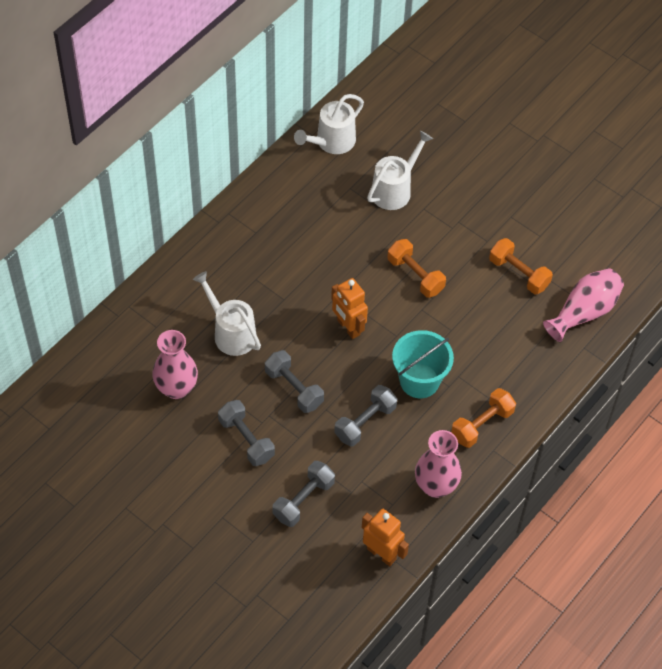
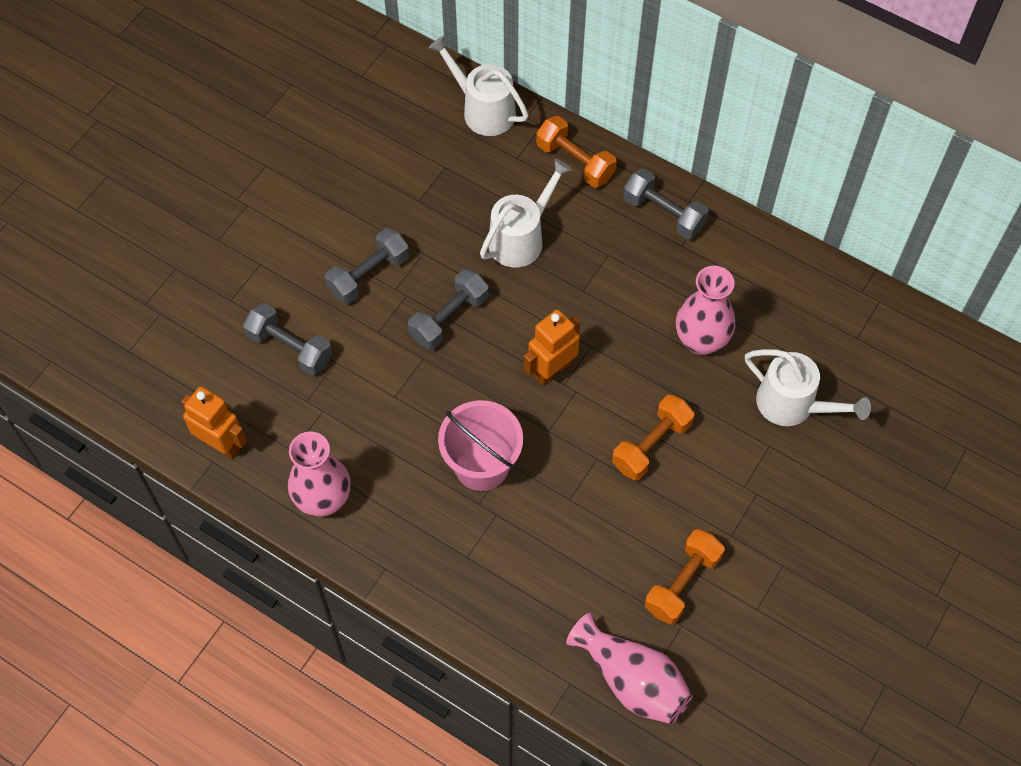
camera: 85 degrees right, 5 degrees up
(176, 388) = (432, 191): pink vase -> pink vase (701, 341)
(332, 142) = (856, 317): white watering can -> white watering can (483, 110)
(365, 422) = (409, 406): grey dumbbell -> grey dumbbell (663, 213)
(381, 553) = (221, 444): orange robot -> orange robot turned 90 degrees counterclockwise
(419, 381) = (481, 465): turquoise bucket -> pink bucket
(482, 424) = (423, 551): orange dumbbell -> orange dumbbell (575, 162)

